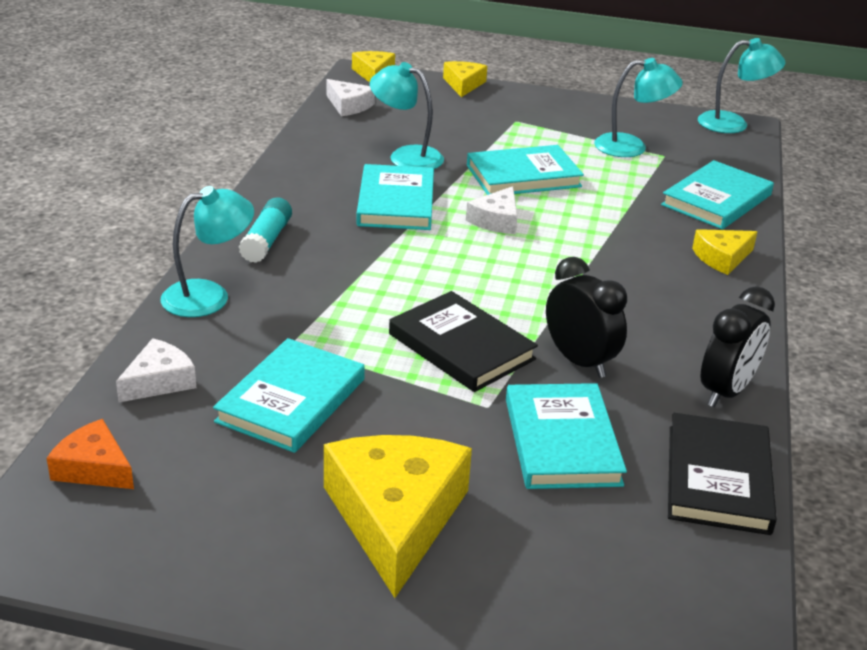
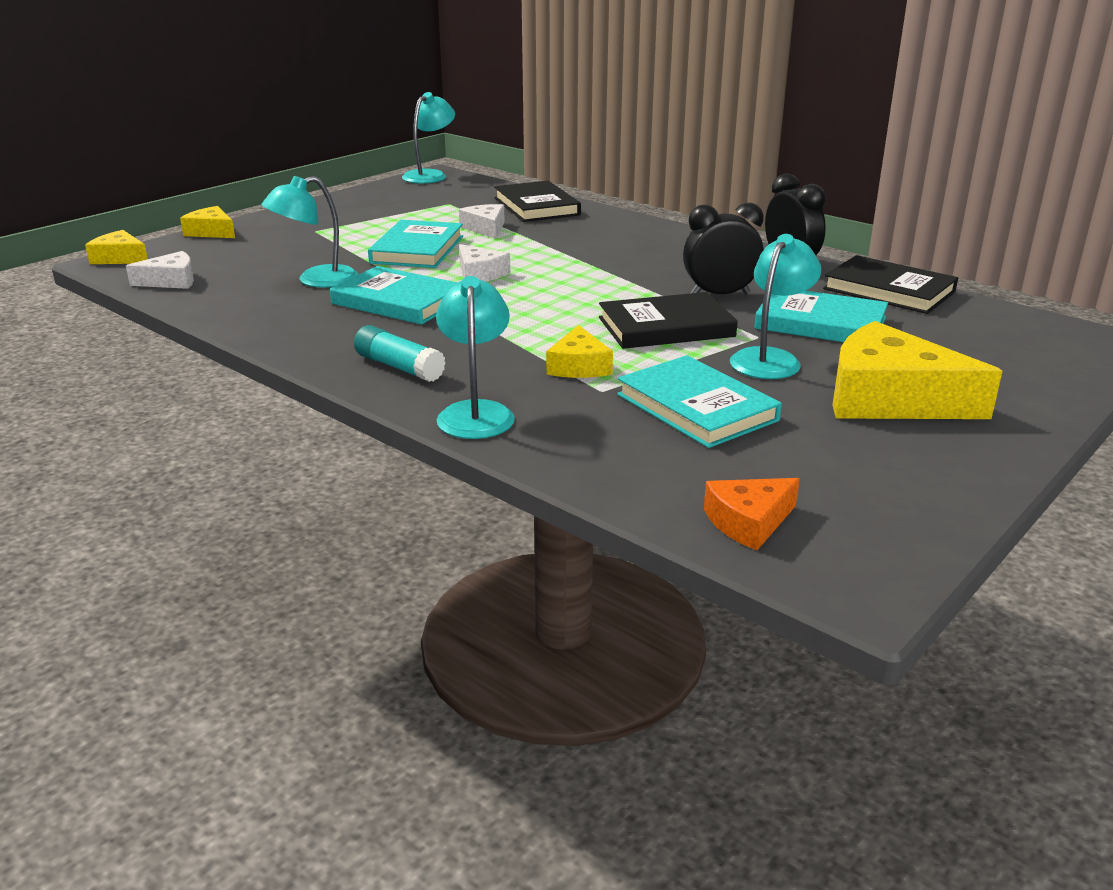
camera: 60 degrees left, 5 degrees down
(159, 381) = (616, 463): white cheese -> white cheese (486, 228)
(631, 147) = (420, 208): turquoise lamp -> turquoise lamp (770, 359)
(716, 200) = (536, 206): turquoise book -> black book
(722, 258) = (619, 224): yellow cheese -> yellow cheese (578, 366)

